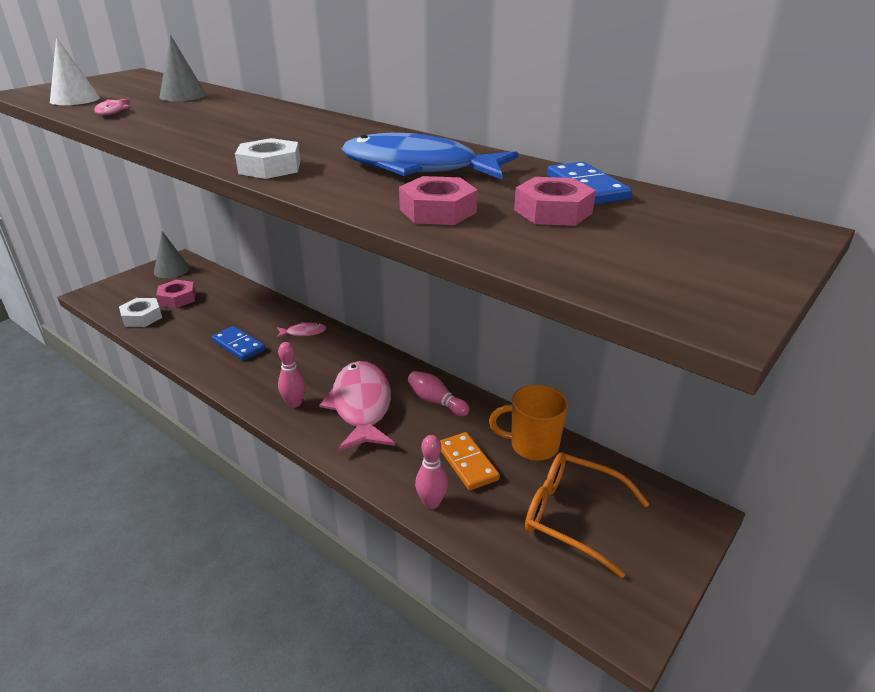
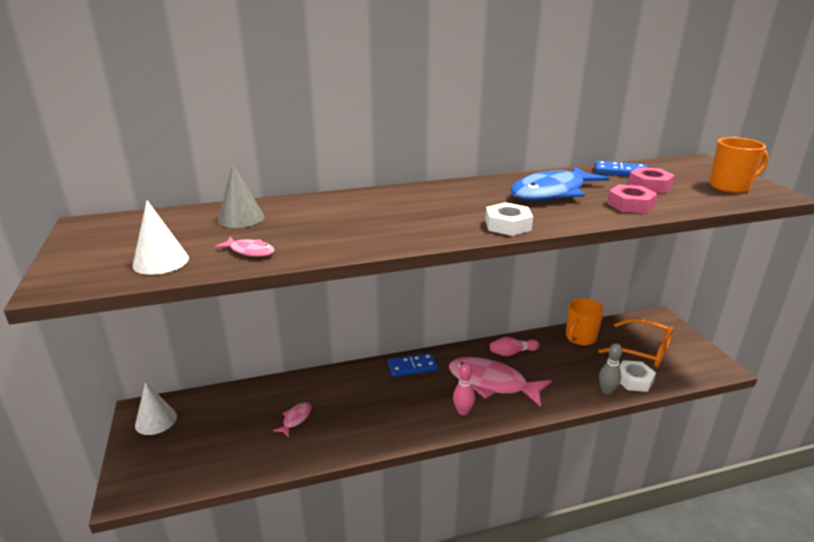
camera: 55 degrees left, 5 degrees down
(142, 317) = (231, 463): white nut -> white nut (634, 380)
(171, 270) = (156, 420): grey cone -> white cone
(177, 298) = (223, 431): pink nut -> none
(238, 345) = (353, 416): blue domino -> blue domino (412, 367)
(303, 332) = (371, 377): pink fish -> pink fish (296, 419)
(431, 503) = (607, 391): pink bowling pin -> grey bowling pin
(467, 463) = (580, 365): orange domino -> none
(572, 516) = (643, 350): orange glasses -> orange glasses turned 120 degrees counterclockwise
(670, 267) = (730, 187): none -> orange mug

